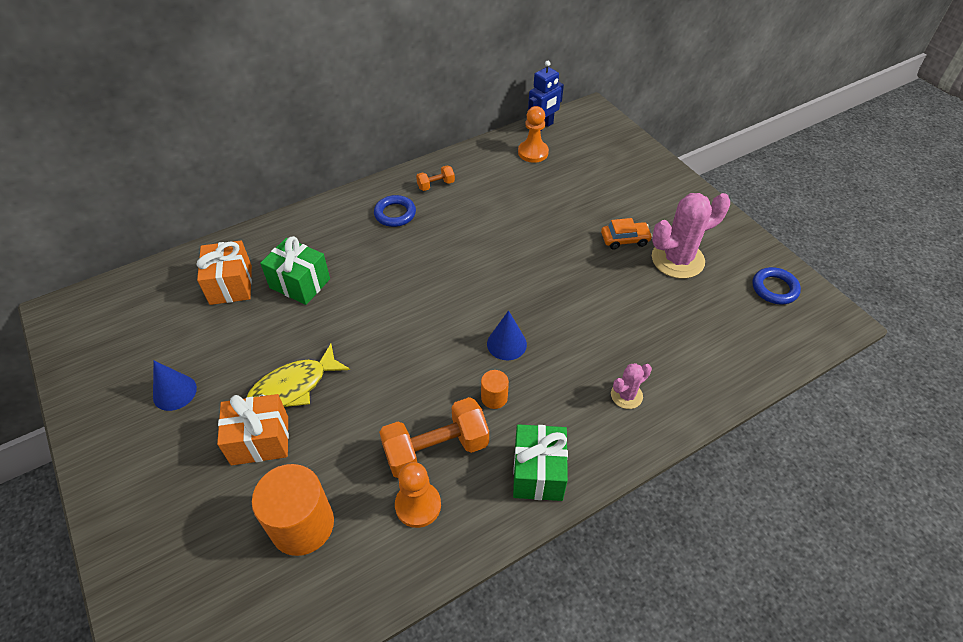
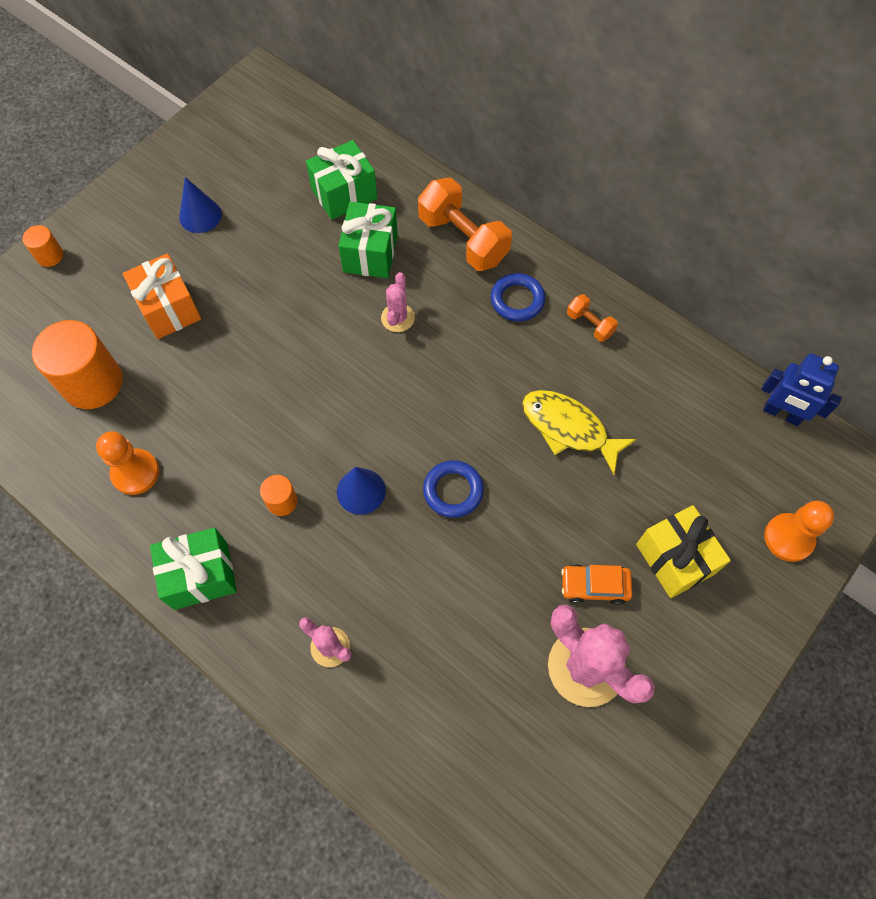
camera: 70 degrees right, 15 degrees up
(123, 539) = (50, 256): none -> orange cylinder
(231, 285) = (344, 194): orange gift -> green gift
(293, 387) = (236, 308): yellow fish -> yellow fish (568, 428)
(369, 282) = (397, 318): none -> pink cactus
(436, 449) = (201, 466): orange dumbbell -> orange dumbbell (463, 239)
(533, 152) = (716, 418): orange pawn -> orange pawn (788, 538)
(619, 199) = (675, 559): none -> yellow gift
(625, 239) = (594, 586): orange car -> orange car turned 120 degrees clockwise
(774, 288) = (586, 819): blue ring -> blue ring (453, 491)

